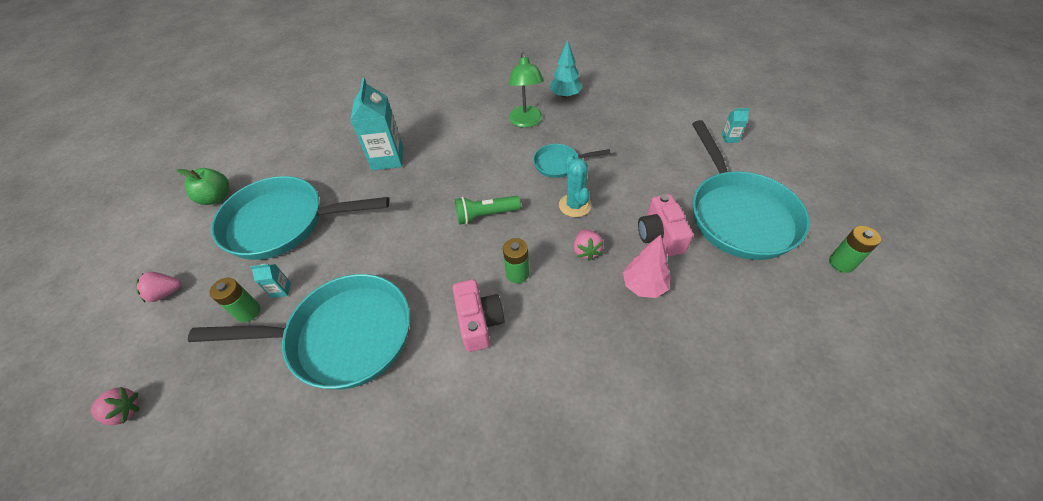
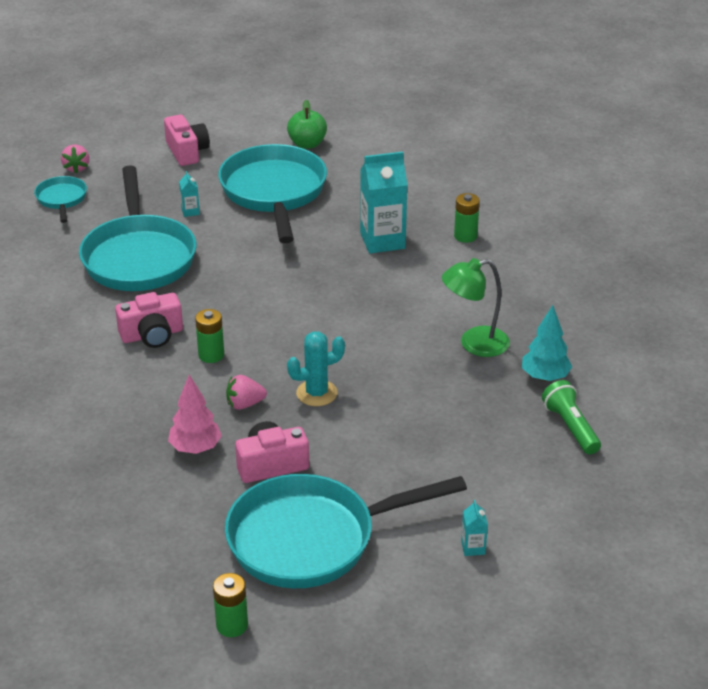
camera: 80 degrees right, 15 degrees down
(166, 293) = (187, 152): pink strawberry -> pink camera
(248, 311) = (166, 200): green battery -> green battery (465, 236)
(485, 215) = (295, 325): green flashlight -> green flashlight (570, 427)
(559, 164) = (391, 378): turquoise pan -> turquoise pan (62, 199)

